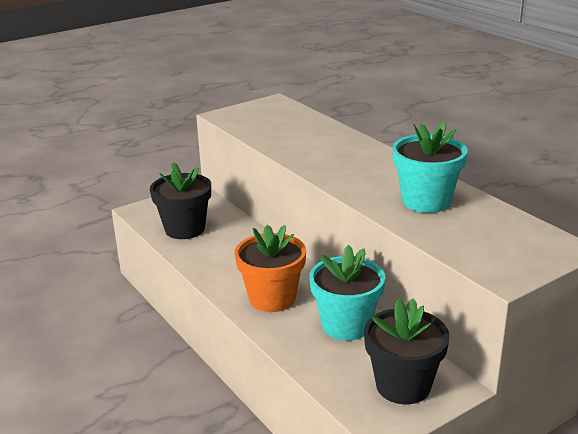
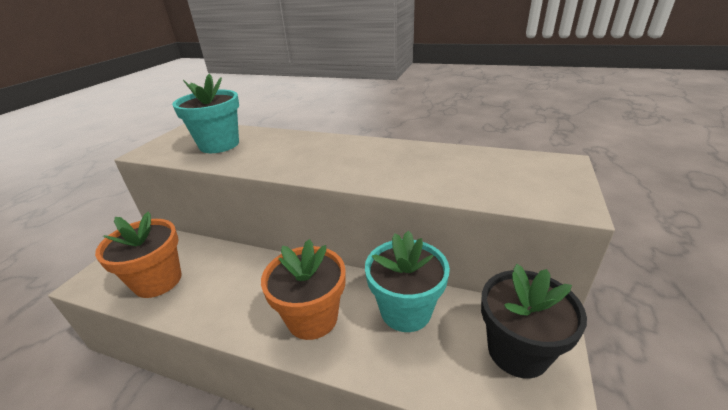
camera: 35 degrees left, 5 degrees up
(185, 229) = (158, 281): black flower pot -> orange flower pot
(426, 201) = (419, 165): turquoise flower pot -> turquoise flower pot (219, 145)

